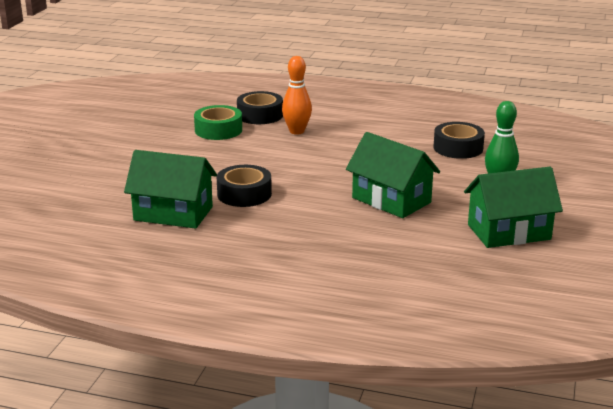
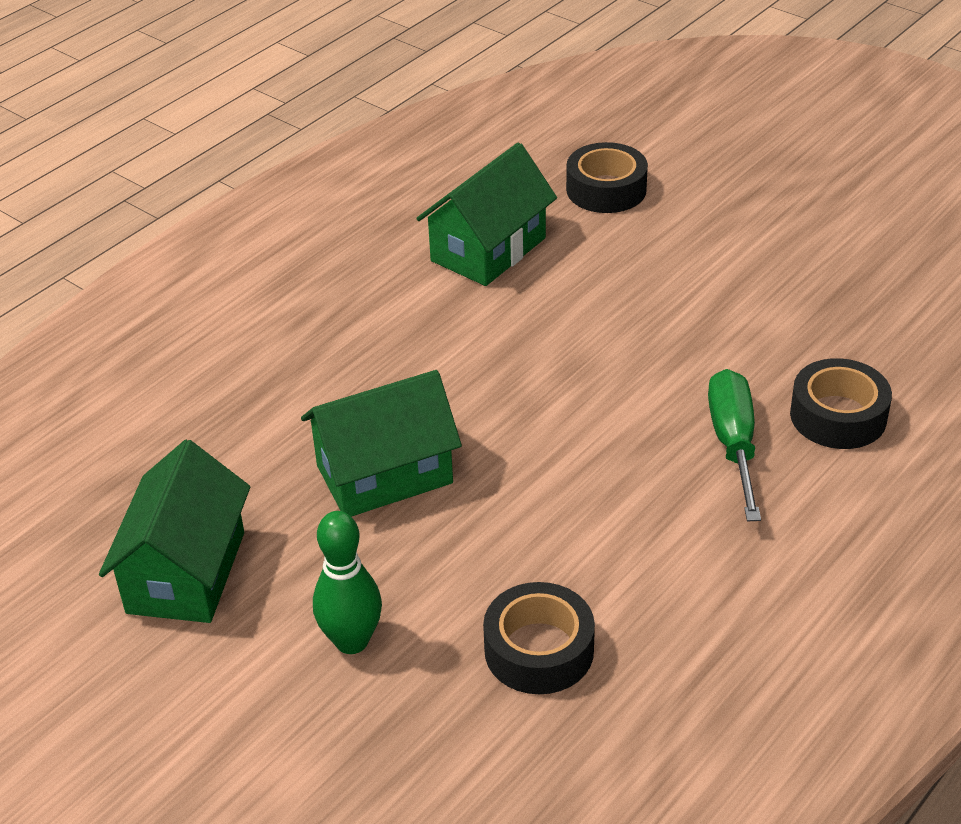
camera: 115 degrees right, 15 degrees up
(218, 130) = (783, 349): green tape -> none
(244, 194) = (508, 324): black tape -> black tape (606, 189)
(297, 131) = (733, 444): orange bowling pin -> green screwdriver

